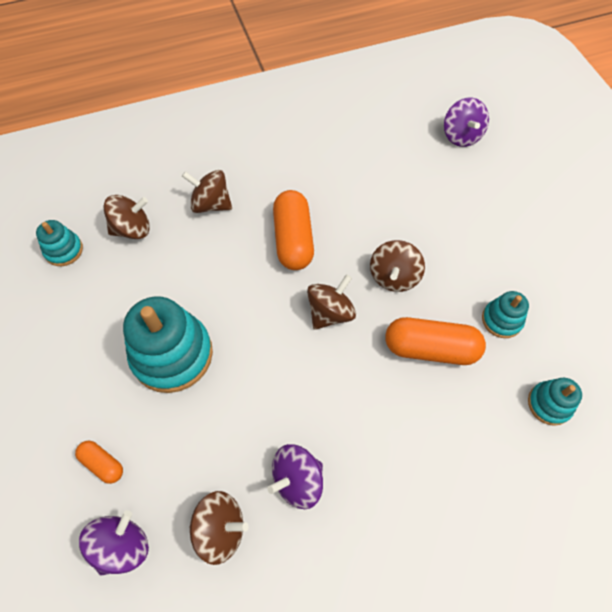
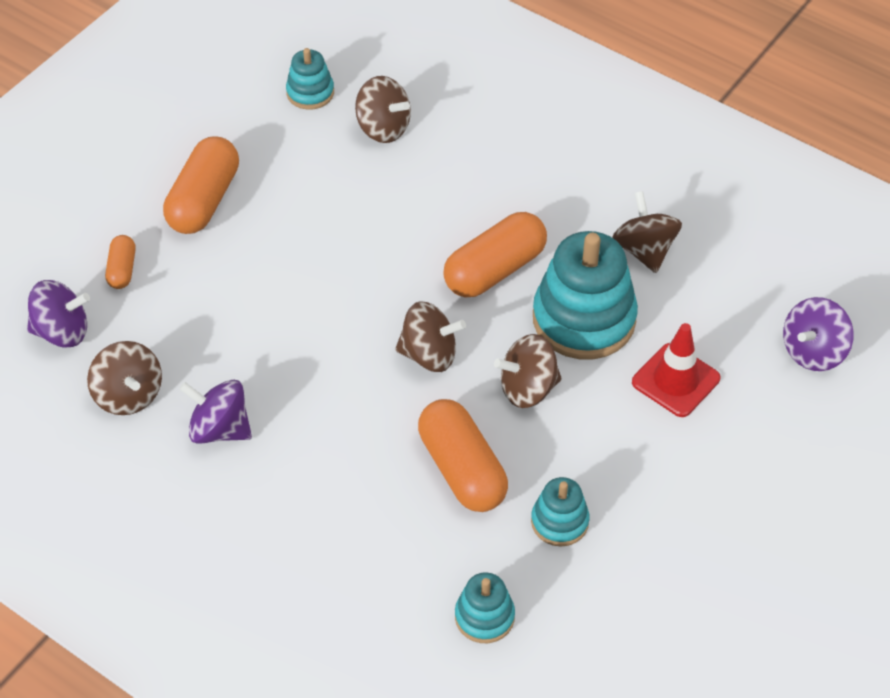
camera: 55 degrees right, 10 degrees down
(91, 369) = (204, 200): none -> orange capsule
(172, 354) = (270, 251): turquoise stacking toy -> turquoise stacking toy (584, 319)
(211, 204) = (475, 172): brown spinning top -> brown spinning top (644, 250)
(438, 204) = (675, 380): none -> red traffic cone

